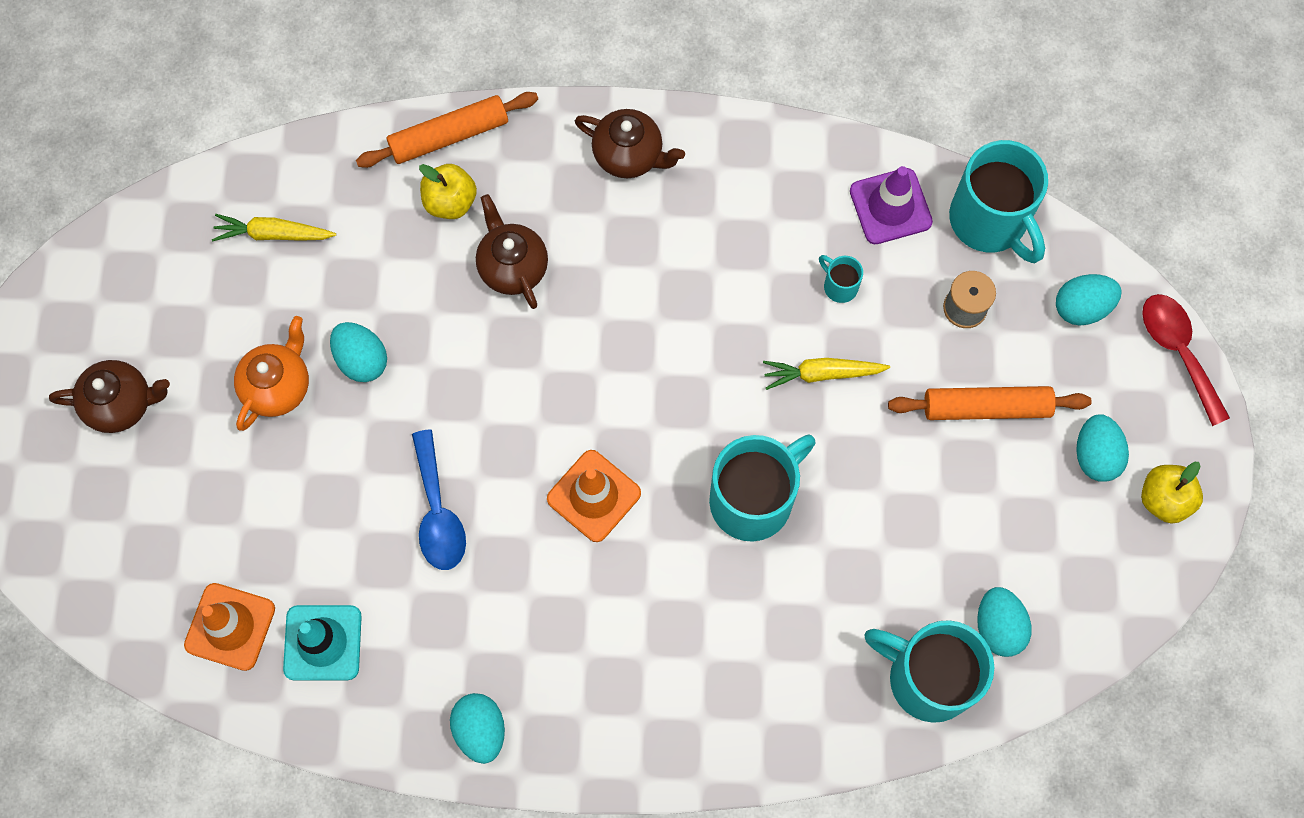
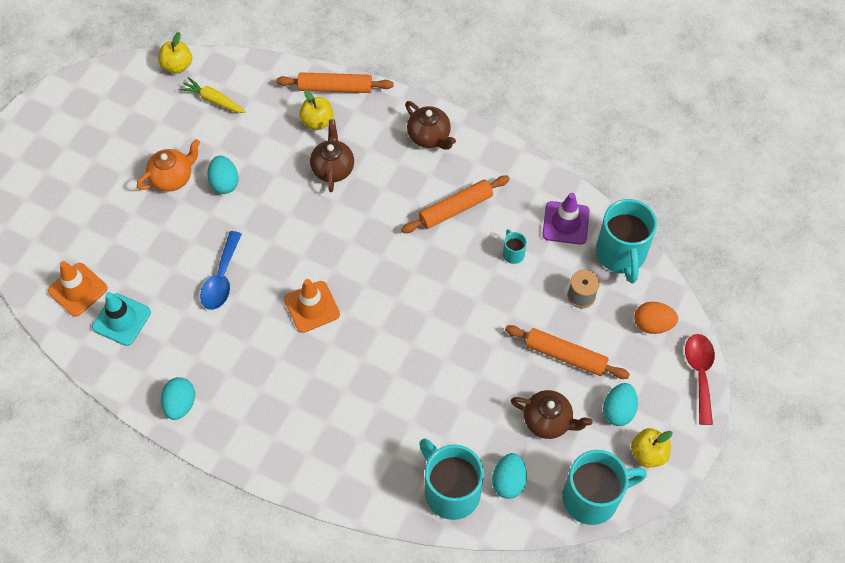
camera: 25 degrees right, 10 degrees down
(121, 404) = (86, 153): brown teapot -> brown teapot (548, 421)
(186, 201) = (177, 65): none -> yellow apple
(724, 252) = (455, 209): none -> orange rolling pin
(753, 499) = (401, 347): turquoise mug -> turquoise mug (593, 497)
(822, 374) = (477, 296): yellow carrot -> none
(1081, 307) = (652, 324): turquoise egg -> orange egg

